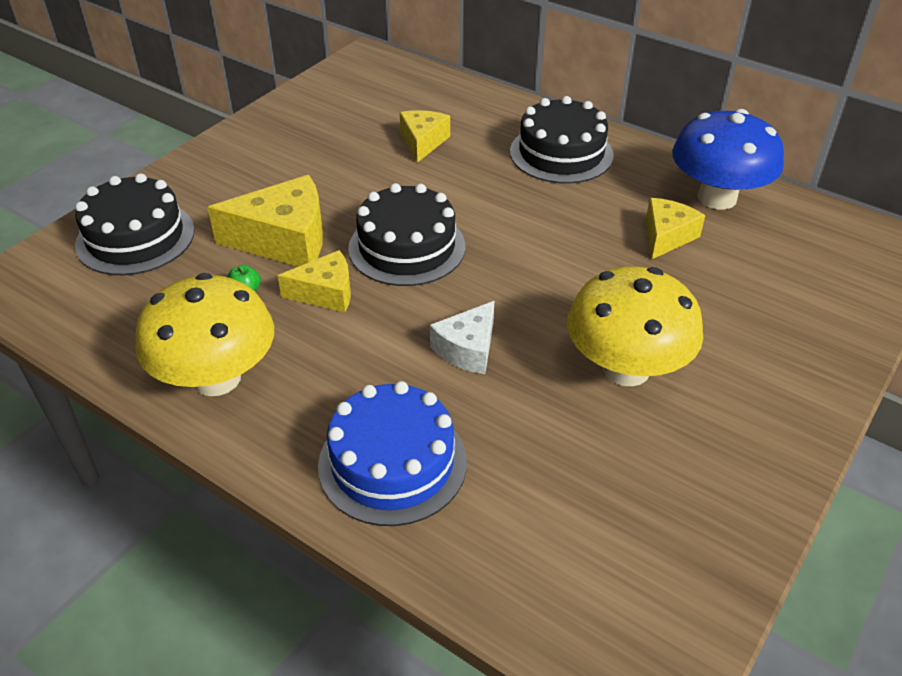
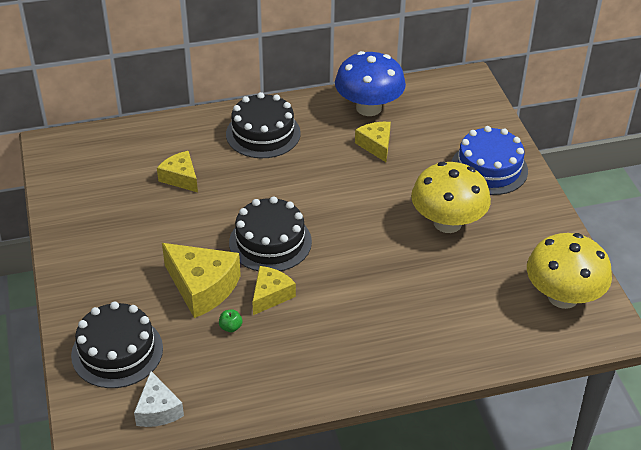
camera: 50 degrees left, 0 degrees up
(216, 378) = (291, 375): yellow mushroom -> yellow mushroom (563, 297)
(284, 240) = (202, 287): yellow cheese -> yellow cheese turned 90 degrees clockwise
(392, 463) = (422, 339): blue cake -> blue cake (489, 168)
(468, 349) = (375, 267): white cheese -> white cheese (158, 410)

